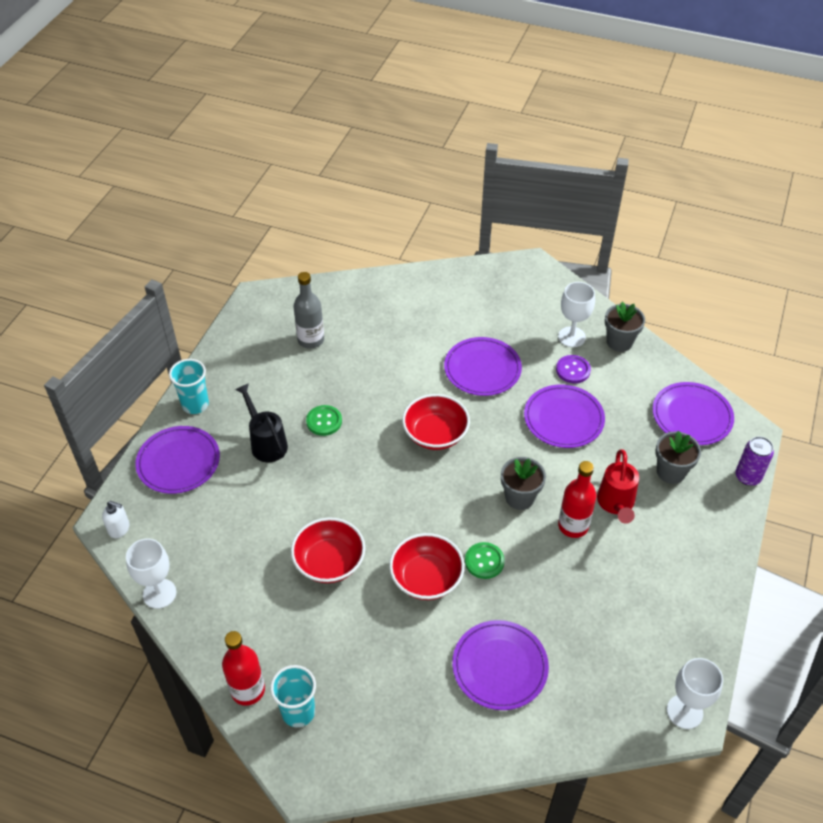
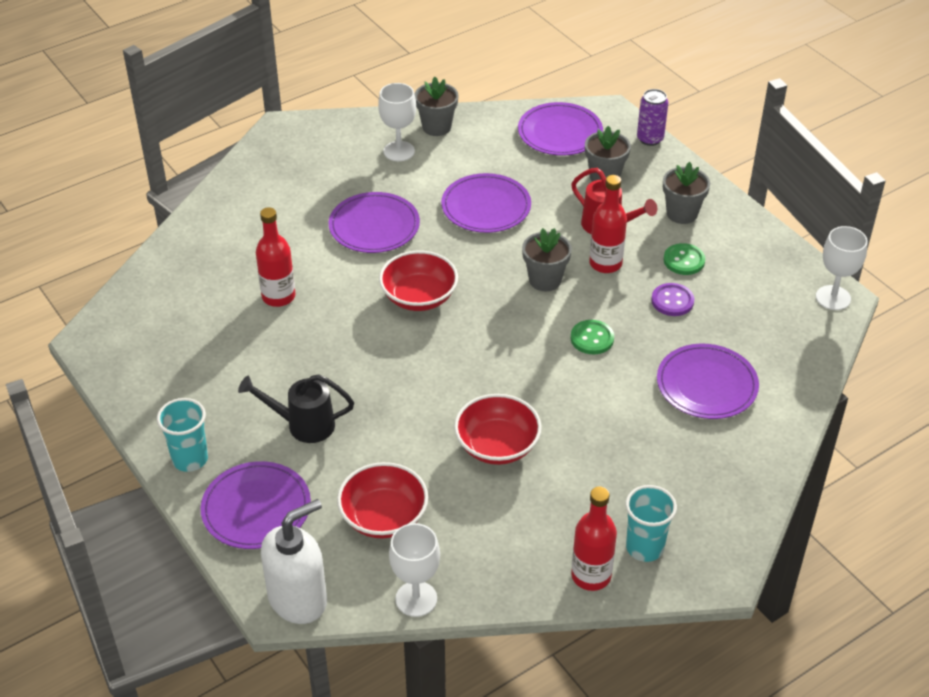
camera: 55 degrees left, 5 degrees down
(119, 529) = (298, 599): white soap dispenser -> white soap dispenser, size x2.08
(311, 340) = (201, 326): grey bottle -> none
(324, 421) = (321, 368): green button -> green button (684, 260)
(370, 360) = (278, 296): none -> red bottle
(426, 578) = (576, 386): red bowl -> red bowl (384, 517)
(573, 370) = (438, 171): purple button -> purple button (672, 301)
(680, 546) = (682, 213): none -> grey flower pot

